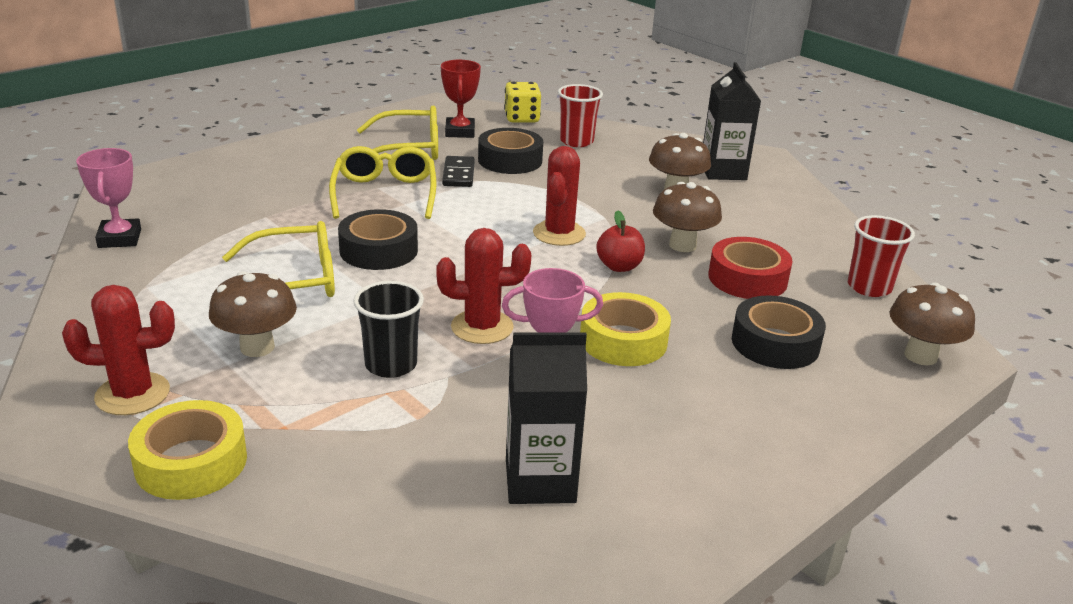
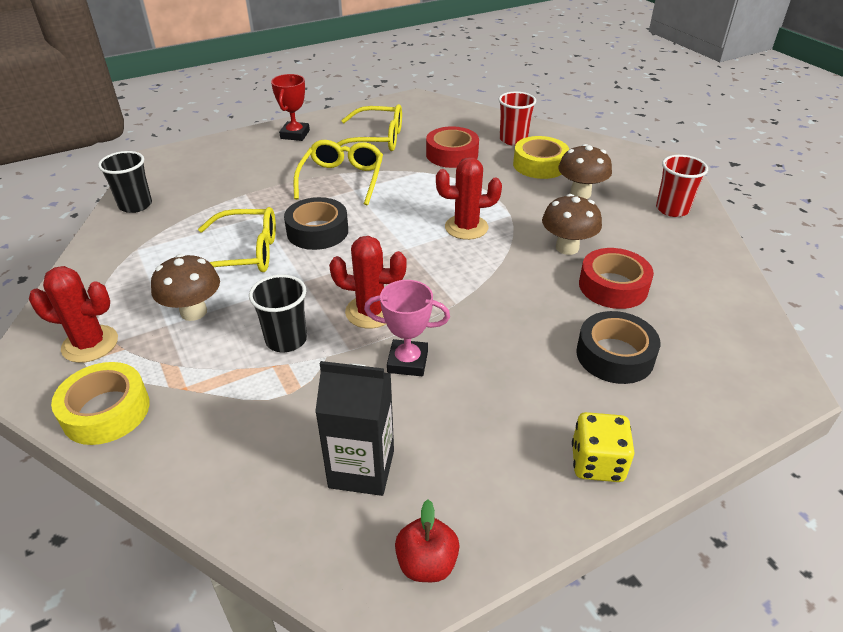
camera: 15 degrees right, 10 degrees up
(119, 238) = (135, 205): pink trophy -> black cup
(458, 174) = (406, 165): black domino -> none
(460, 132) = (422, 126): red trophy -> red trophy (295, 134)
(510, 160) = (452, 154): black tape -> red tape
(521, 118) = (476, 115): yellow dice -> yellow dice (597, 463)
(559, 233) = (466, 227): red cactus -> red cactus turned 60 degrees clockwise
(619, 266) = (505, 264): red apple -> red apple (426, 563)
(623, 340) = (482, 337): yellow tape -> yellow tape (539, 165)
(723, 171) = (629, 176): black carton -> none
(869, 287) = (723, 306): red cup -> red cup (672, 209)
(920, 356) = (748, 384): brown mushroom -> none

